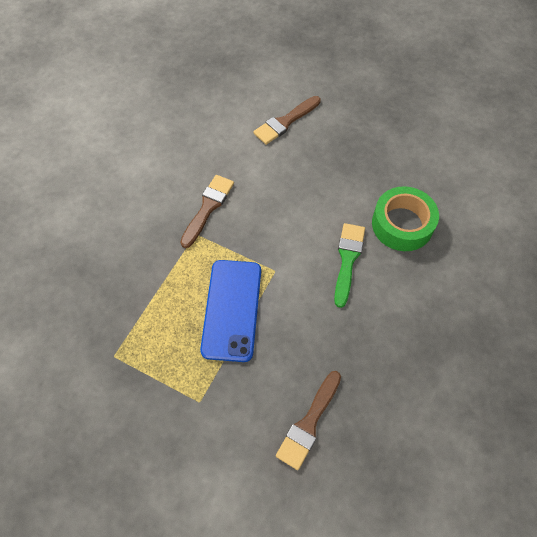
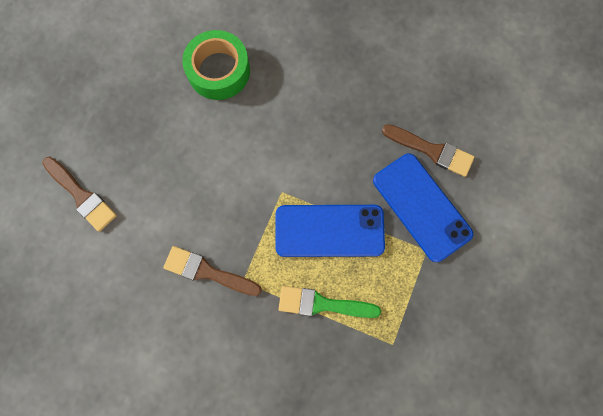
camera: 95 degrees left, 15 degrees up
(246, 403) = (421, 207): none -> blue phone
(347, 259) = (263, 122): green brush -> green brush (322, 304)

